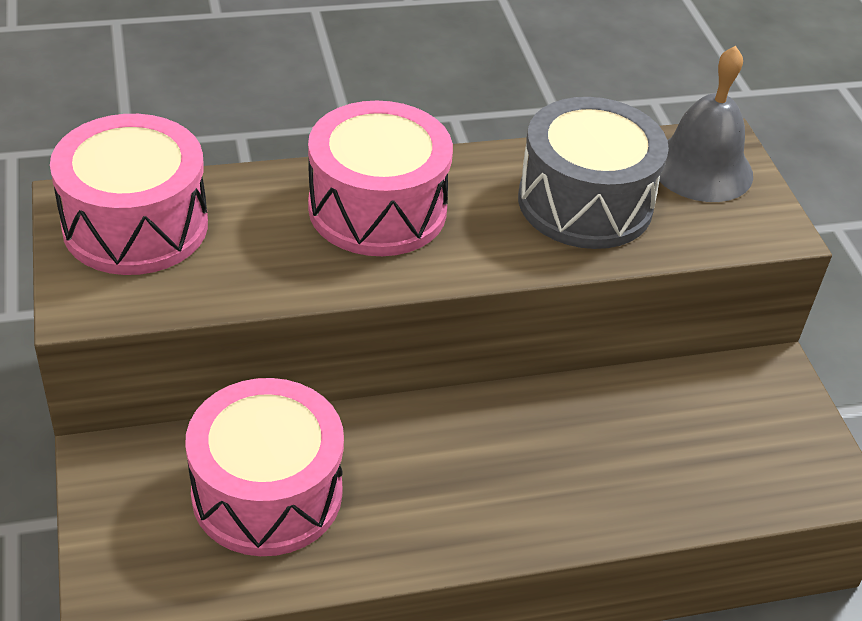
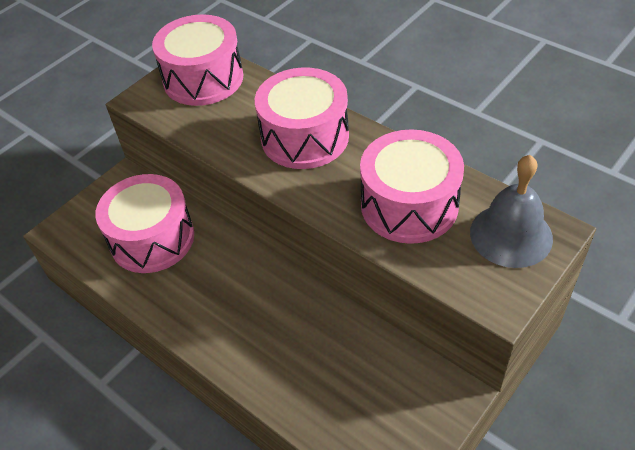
camera: 60 degrees right, 5 degrees up
(585, 203) = (409, 205): grey drum -> pink drum

